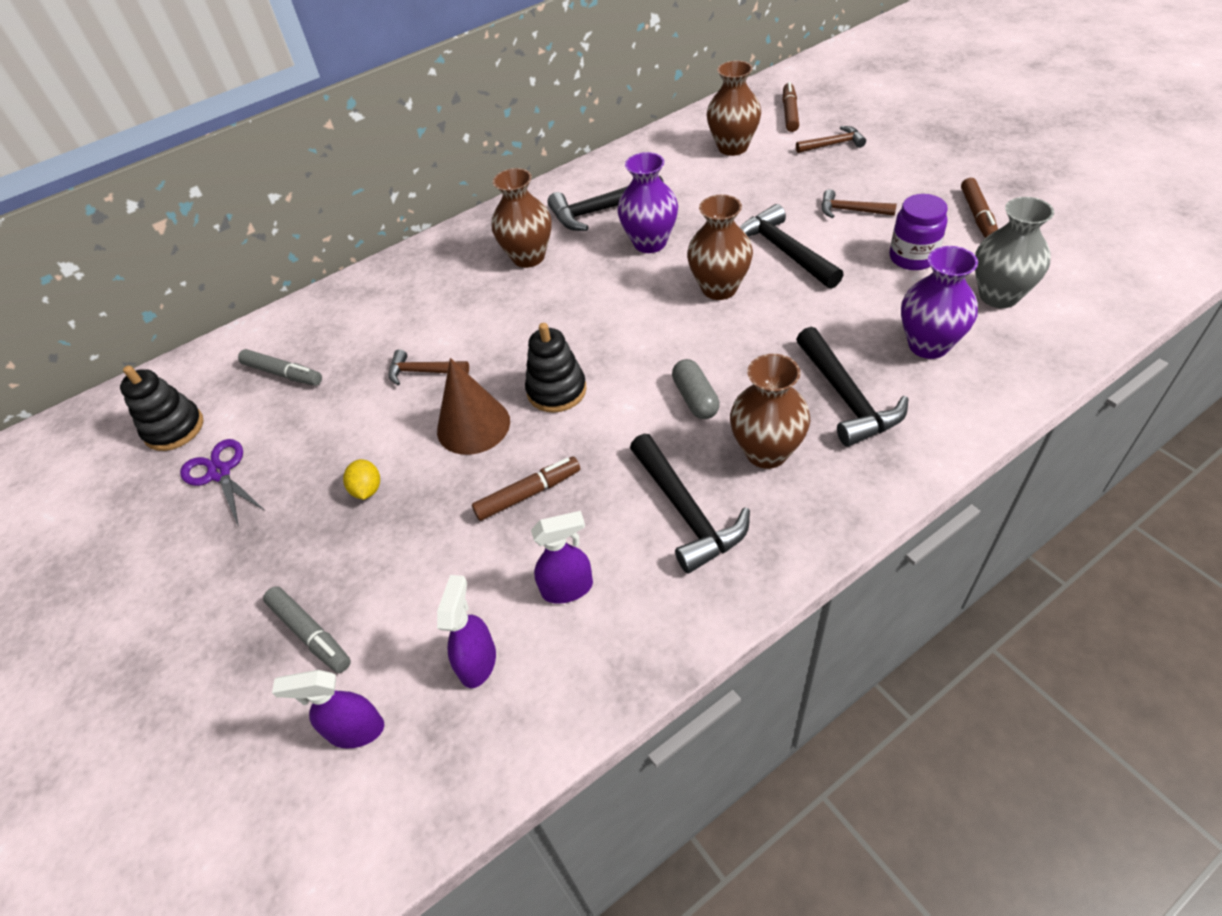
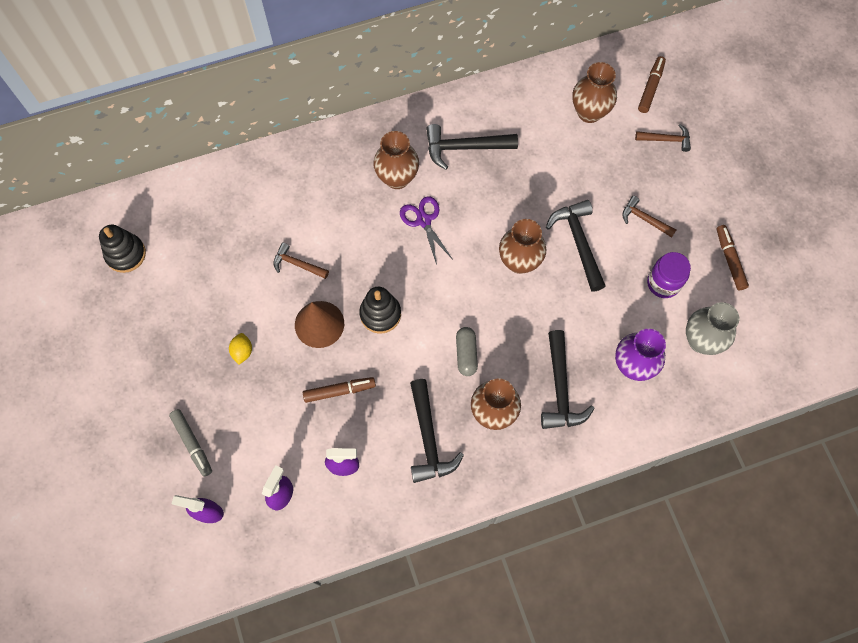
camera: 10 degrees right, 20 degrees up
(220, 473) = (152, 304): purple scissors -> purple scissors (424, 220)
(283, 374) = (203, 230): grey marker -> none
(650, 243) = (488, 197): purple vase -> none
(977, 216) = (730, 260): brown marker -> brown marker turned 150 degrees clockwise

